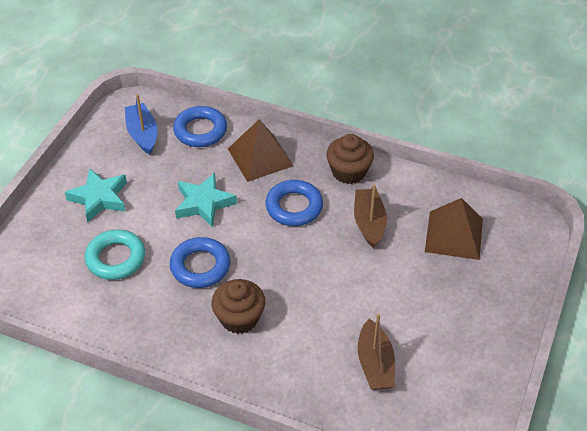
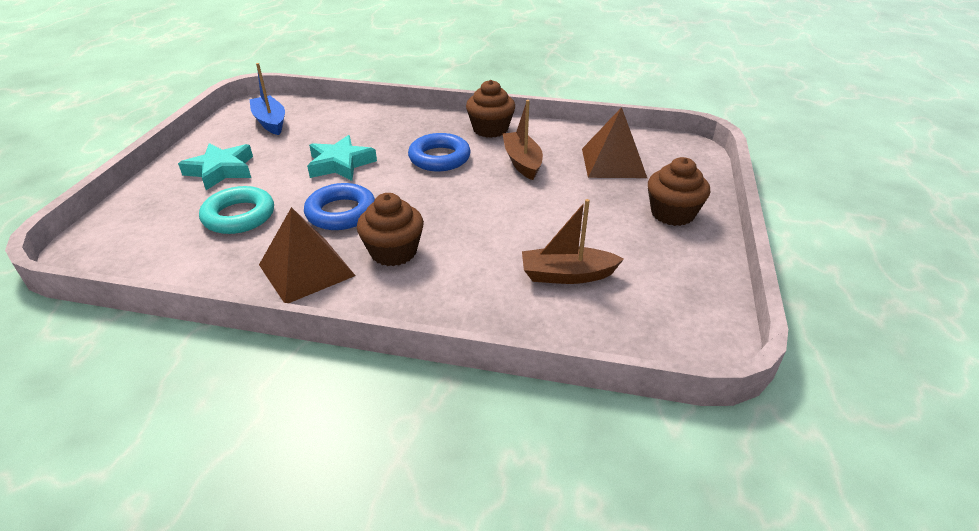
camera: 10 degrees left, 10 degrees down
(200, 130) = (332, 115): blue ring -> none
(260, 157) = (397, 127): brown pyramid -> brown pyramid (307, 270)
(375, 364) = (567, 275): brown boat -> brown boat turned 105 degrees clockwise
(486, 308) = (672, 213): none -> brown cupcake

